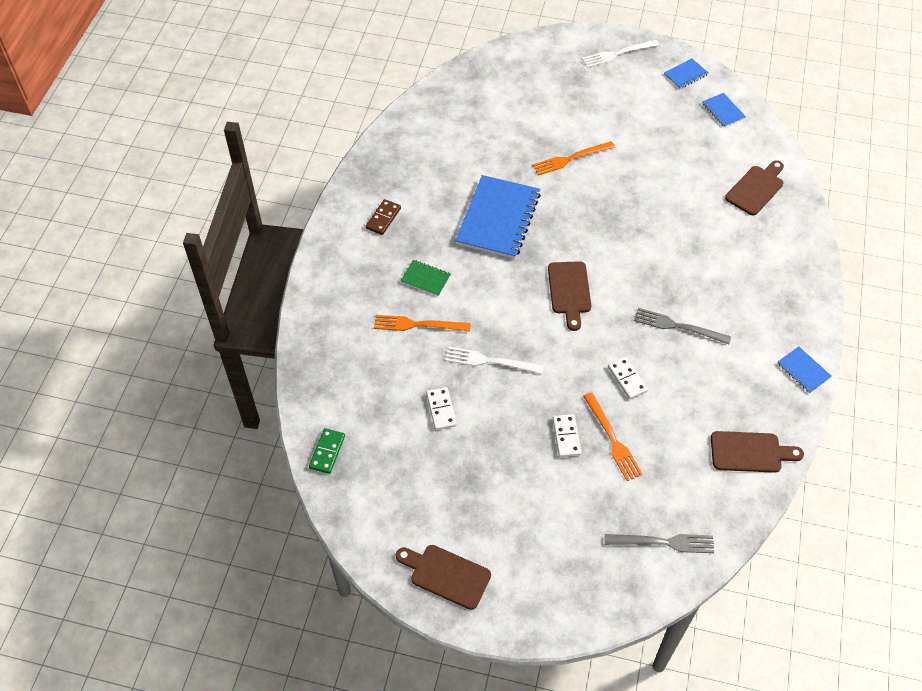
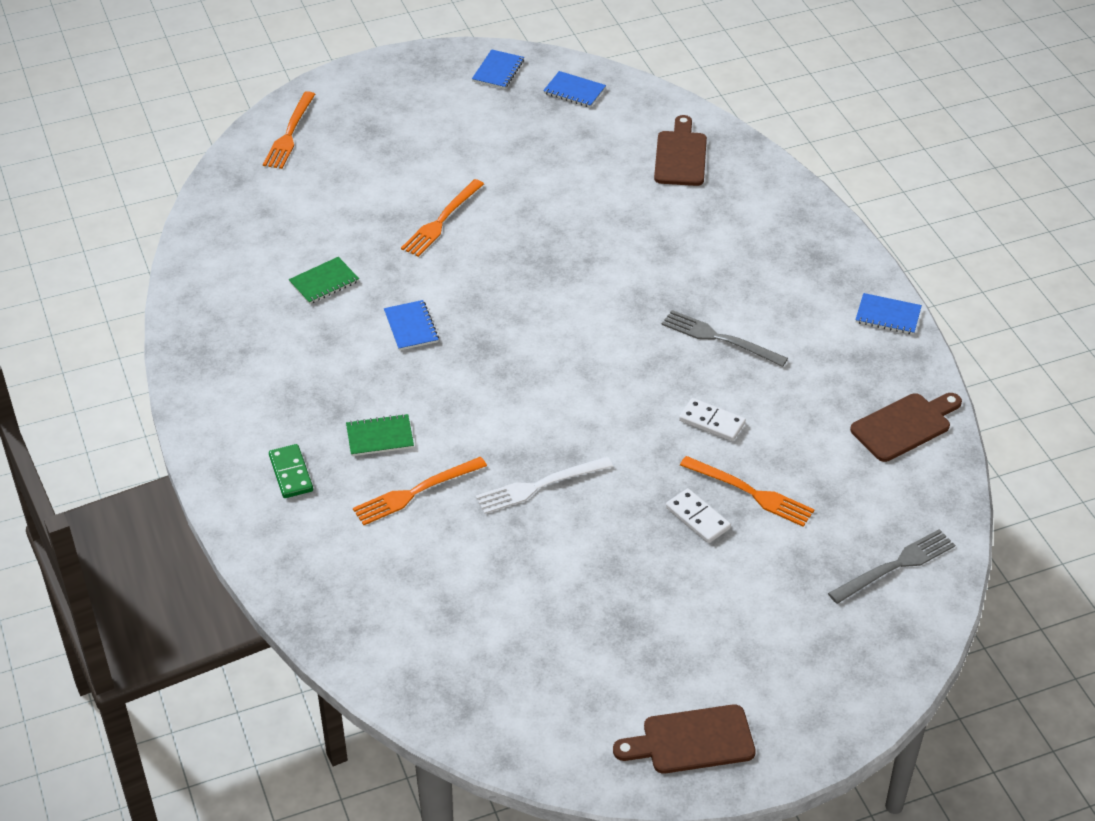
camera: 35 degrees left, 10 degrees down
(327, 452) = (429, 693): green domino -> green domino (291, 473)
(383, 218) = (263, 396): brown domino -> none
(441, 409) = (527, 569): white domino -> none
(472, 164) = (324, 282): none -> green notebook
(498, 219) = (411, 327): blue notebook -> blue notebook, size x0.45
(527, 58) = (289, 133): none -> orange fork
(569, 291) = (566, 363): brown cutting board -> none
(618, 54) = (398, 82): white fork -> none
(678, 326) = (720, 338): grey fork -> grey fork turned 45 degrees clockwise

